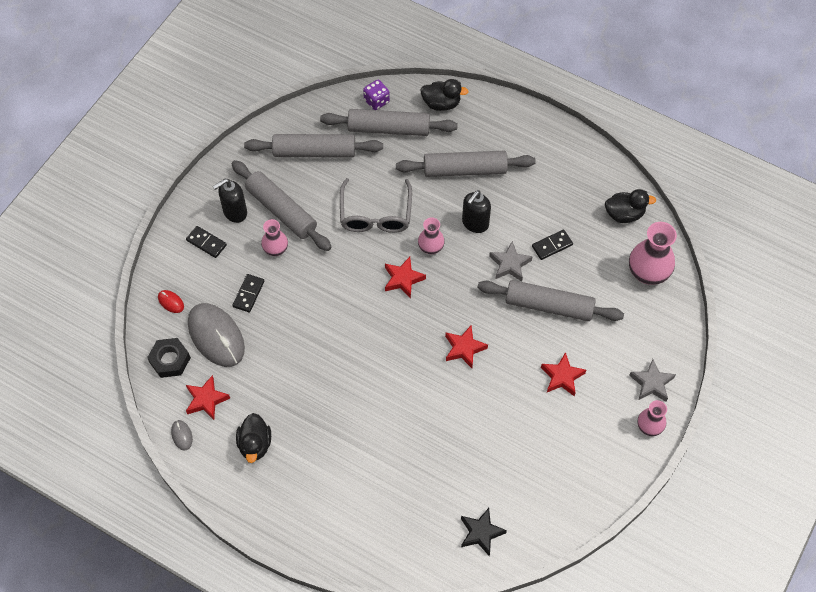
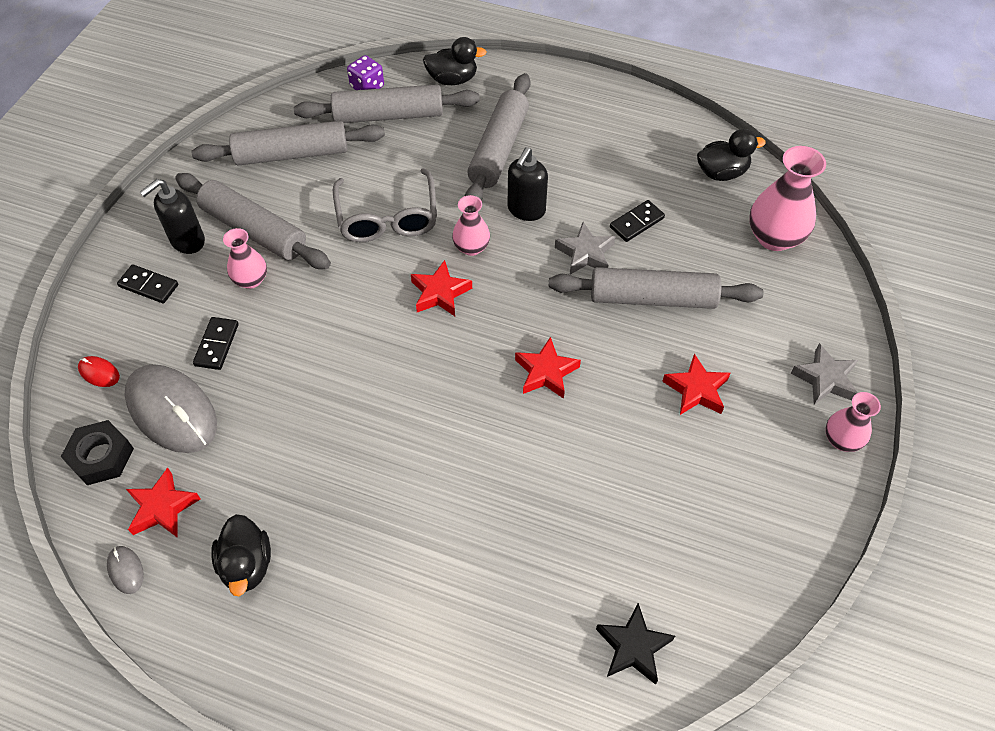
camera: 10 degrees left, 5 degrees down
(465, 170) = (499, 149): grey rolling pin -> grey rolling pin turned 60 degrees counterclockwise

